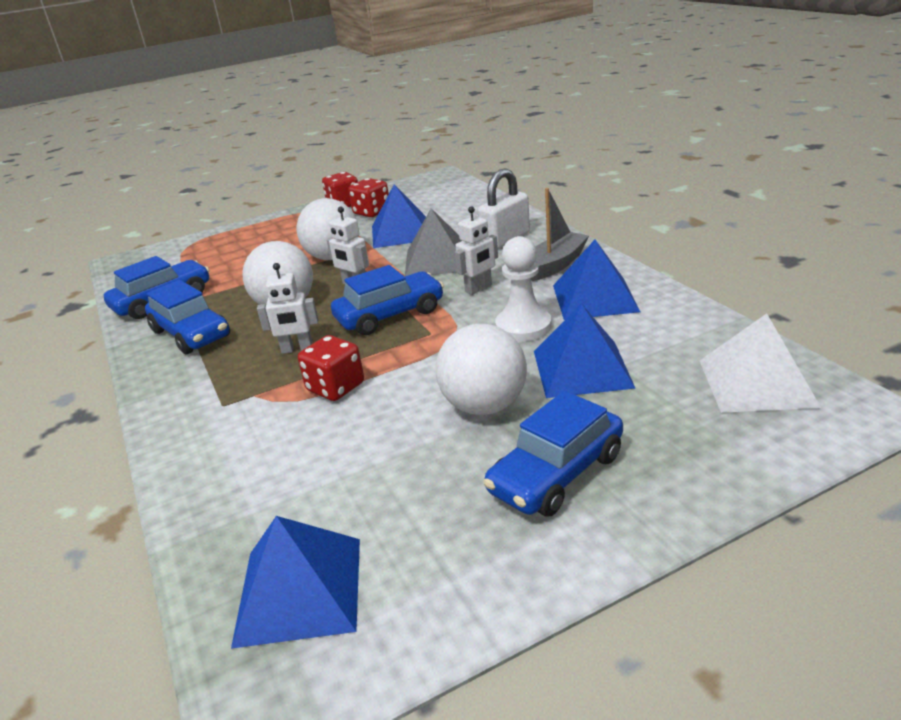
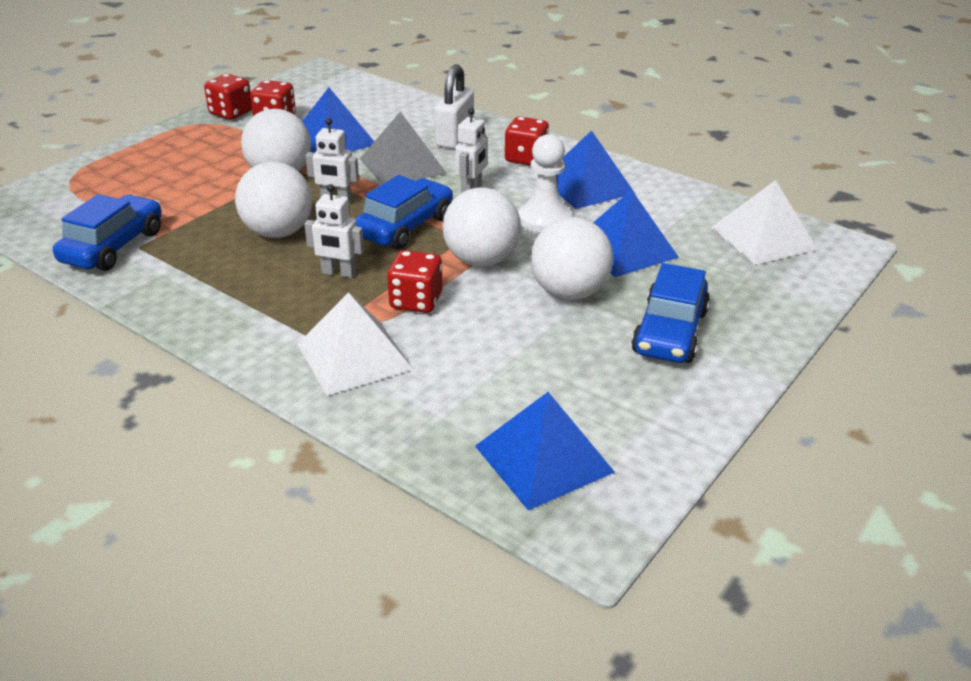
camera: 30 degrees left, 5 degrees up
(191, 334) = (195, 276): blue car -> none
(236, 430) = (354, 356): none -> white pyramid
(297, 349) = (338, 273): white robot -> white robot turned 45 degrees clockwise
(428, 357) = (481, 260): none -> white ball
(555, 265) = (526, 158): grey boat -> red dice

